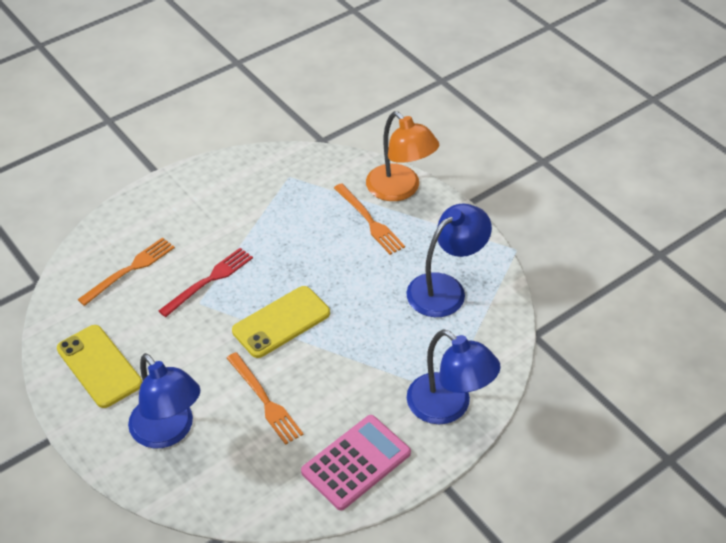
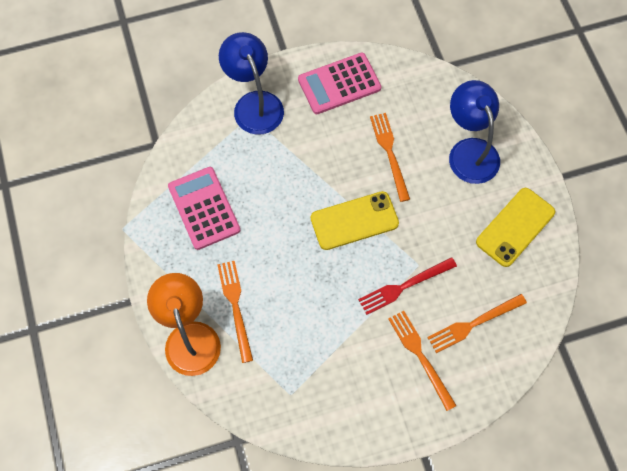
camera: 160 degrees left, 20 degrees up
(99, 366) = (515, 227): yellow phone -> yellow phone turned 60 degrees clockwise
(177, 232) = (420, 356): none -> orange fork
(445, 289) = (204, 208): blue lamp -> pink calculator

